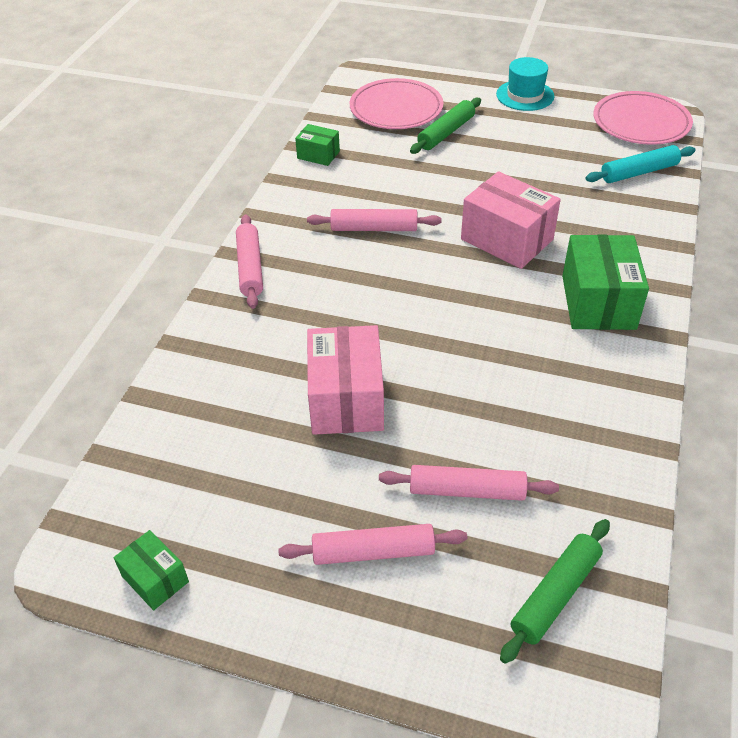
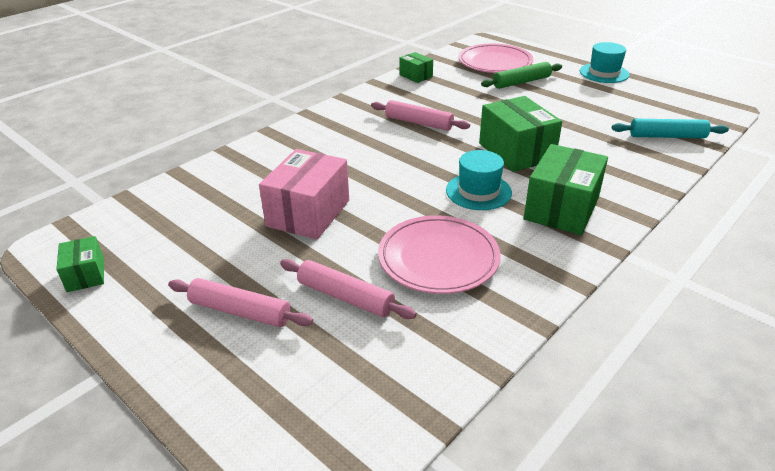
camera: 25 degrees right, 10 degrees down
(250, 267) = (313, 124): pink rolling pin -> none
(504, 307) = (478, 191): none -> turquoise hat
(507, 239) = (516, 152): pink box -> green box
(555, 594) = (353, 394): green rolling pin -> none
(641, 123) = (694, 107): pink plate -> pink plate (438, 258)

